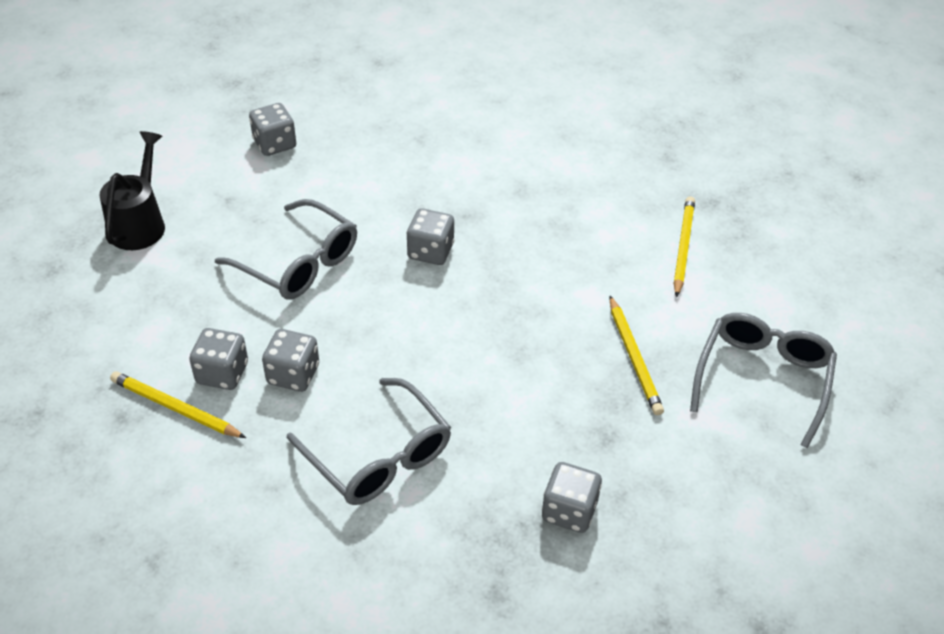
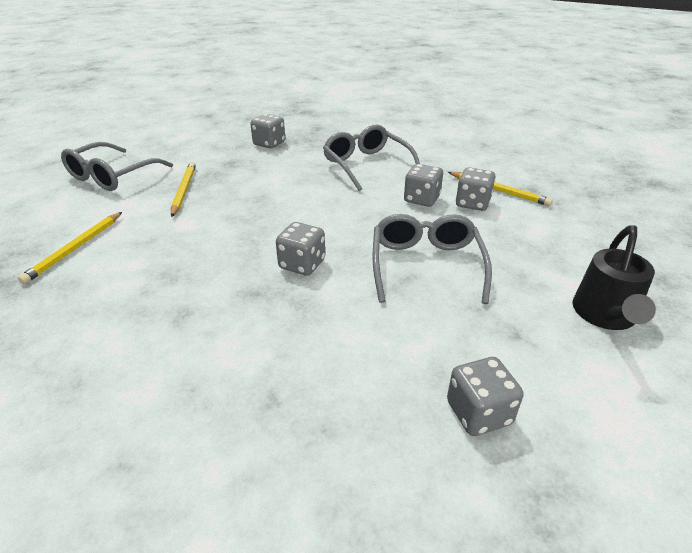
camera: 170 degrees left, 10 degrees down
(299, 263) = (426, 265): grey glasses -> grey glasses turned 45 degrees clockwise

